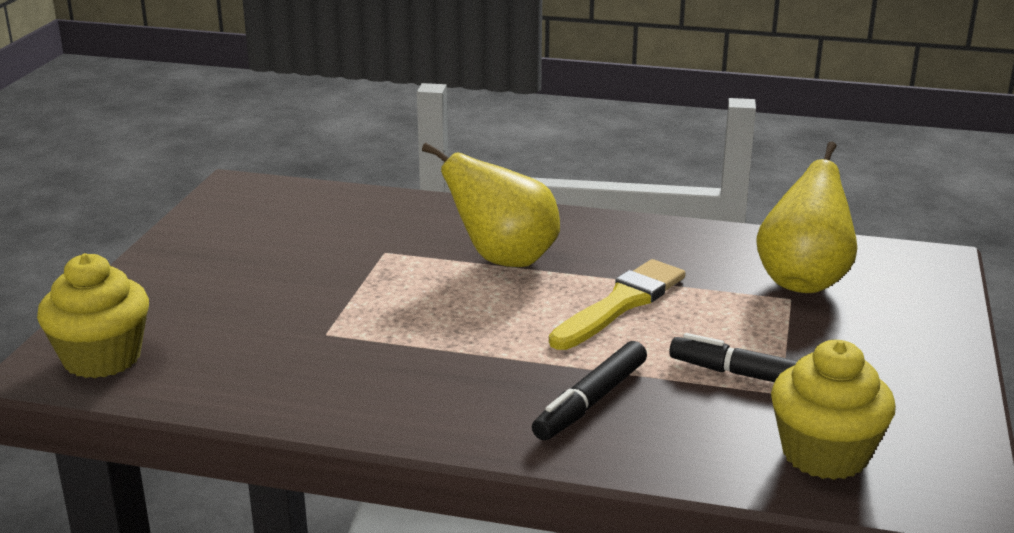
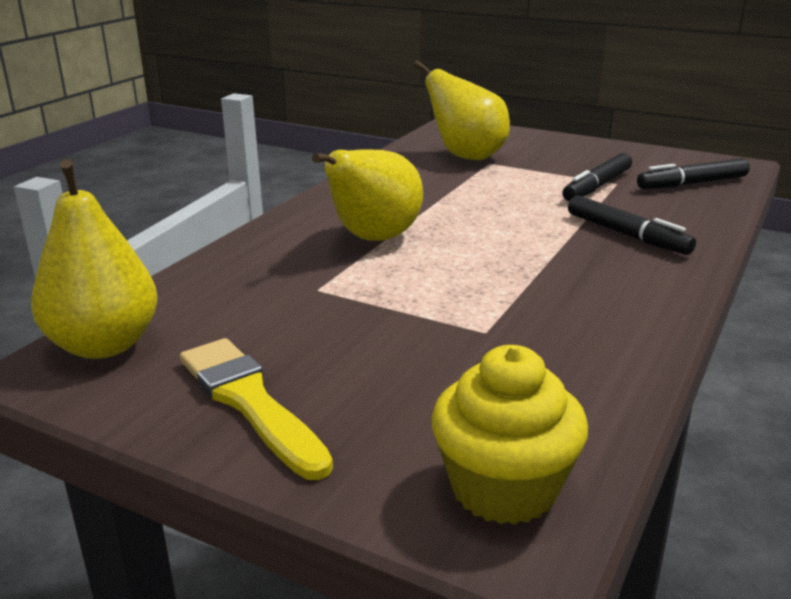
camera: 75 degrees left, 0 degrees up
(271, 196) = (104, 345): none -> yellow pear
(621, 304) = (477, 208): yellow brush -> yellow brush (249, 402)
(825, 454) = (692, 183): yellow cupcake -> black marker

